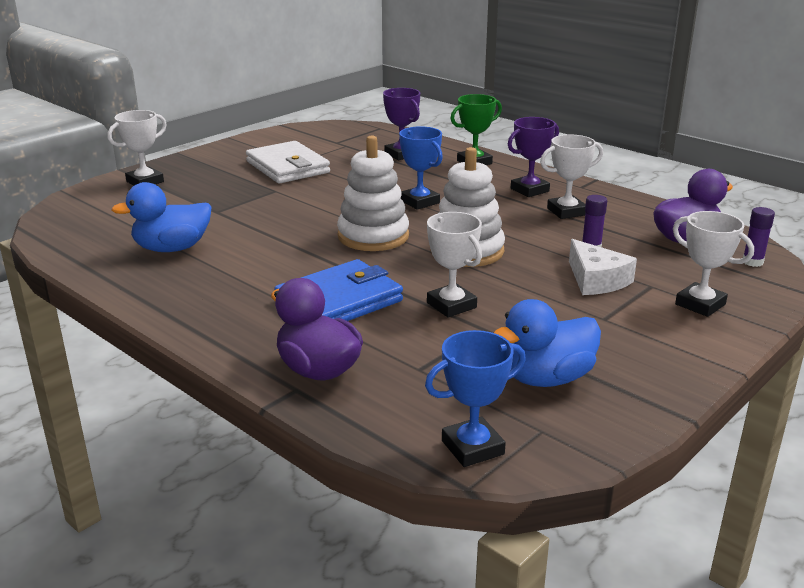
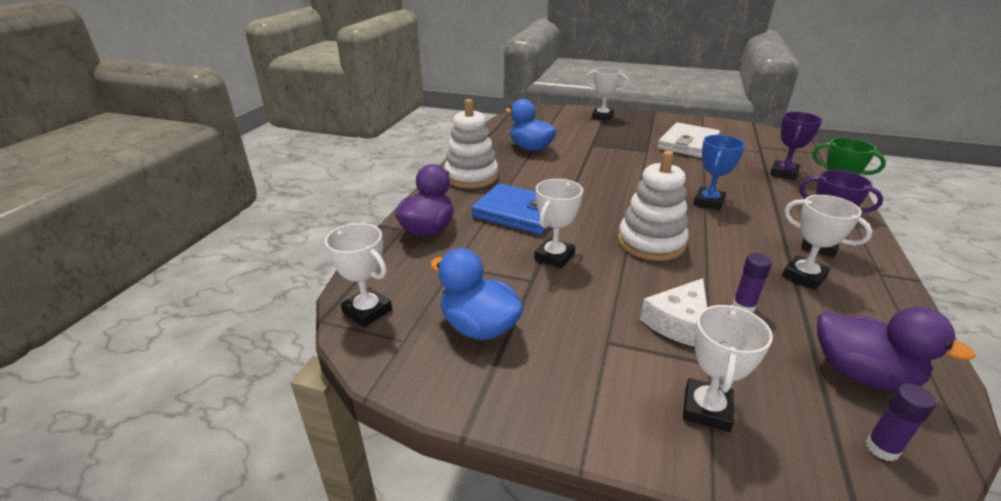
camera: 65 degrees right, 5 degrees up
(373, 236) = (625, 200): white stacking toy -> white stacking toy (471, 177)
(472, 447) = (367, 311): blue trophy -> white trophy

